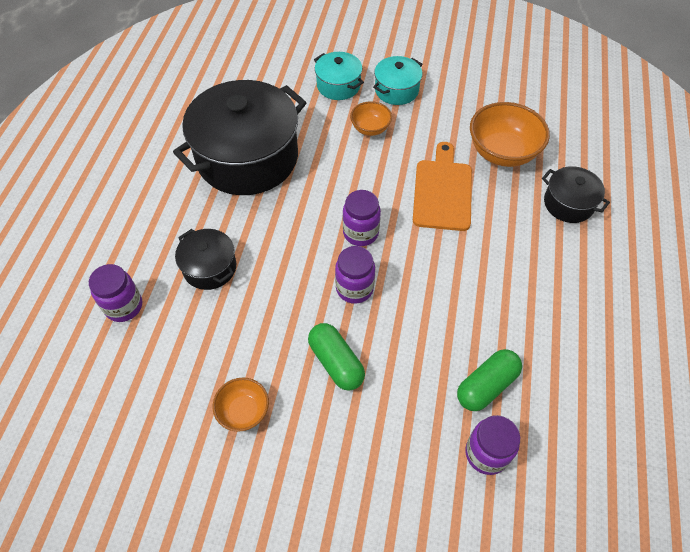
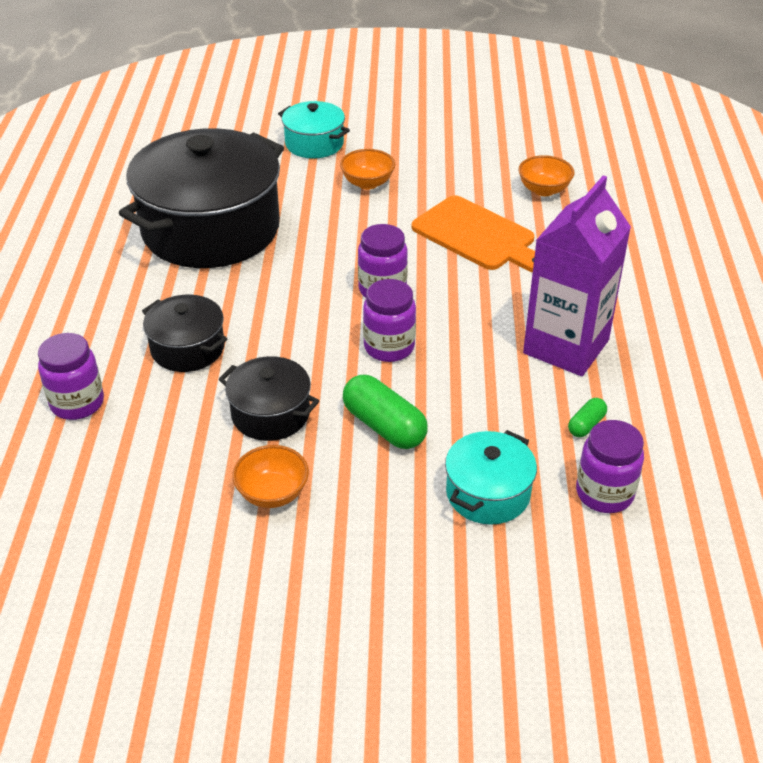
camera: 10 degrees left, 15 degrees down
(396, 90) = (392, 141): turquoise pot -> turquoise pot (488, 493)
(442, 191) = (478, 236): orange cutting board -> orange cutting board turned 135 degrees clockwise
(486, 386) = (586, 425): green capsule -> green capsule, size x0.52
(487, 308) = (566, 347): none -> purple carton
(502, 152) = (544, 190): orange bowl -> orange bowl, size x0.56
(568, 203) = (640, 232): black pot -> black pot (270, 414)

